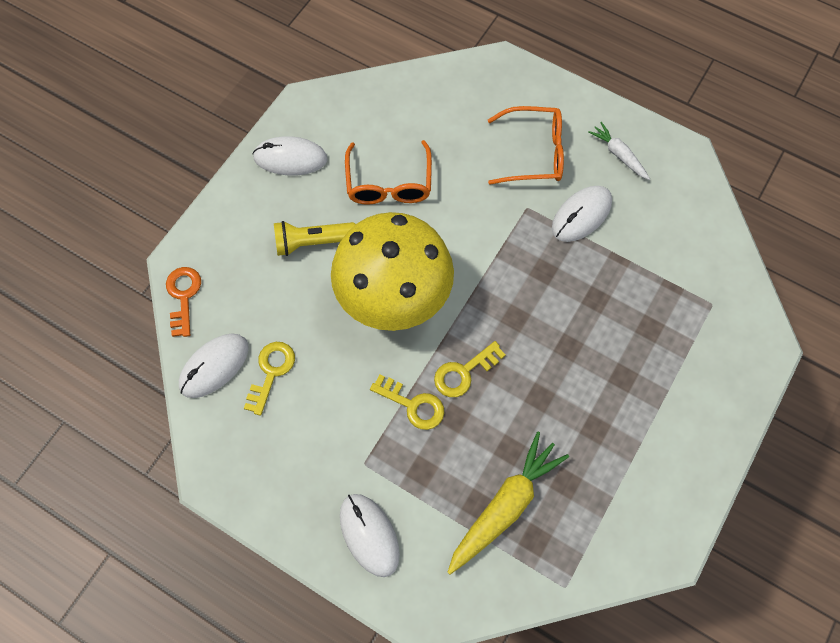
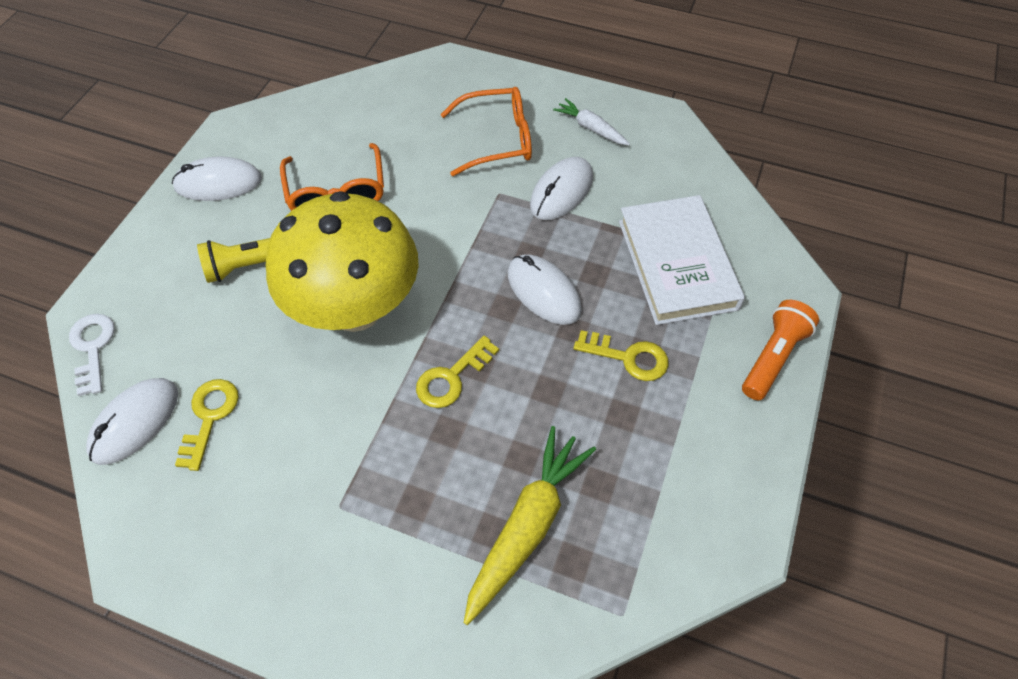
camera: 10 degrees left, 10 degrees down
(183, 296) = (93, 348): orange key -> white key
(369, 535) = (355, 596): white mouse -> white mouse (543, 292)
(413, 405) = (393, 425): yellow key -> yellow key (628, 357)
(667, 302) = (677, 264): none -> white book
(729, 401) = (773, 357): none -> orange flashlight

